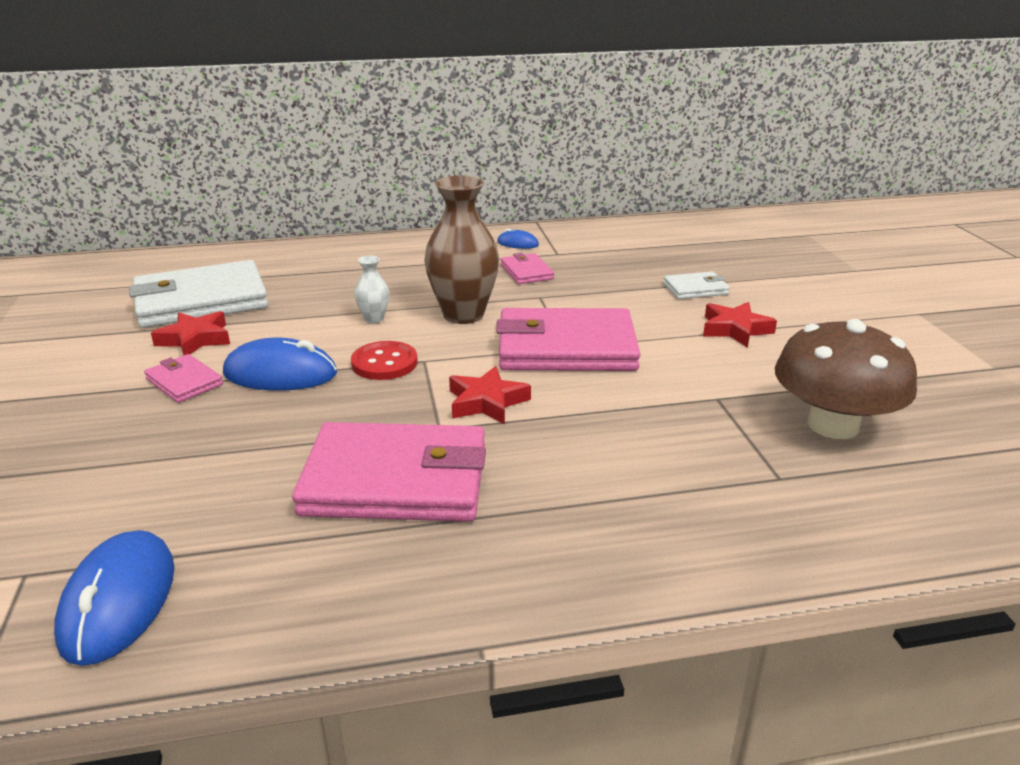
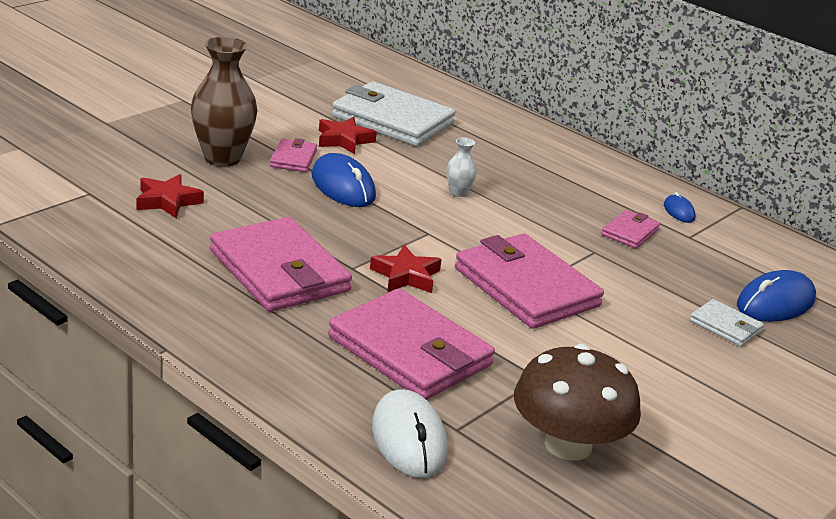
camera: 50 degrees right, 0 degrees up
(119, 601) = (97, 227): blue mouse -> blue mouse (775, 303)
(384, 363) = (404, 219): red button -> none
(463, 315) = (515, 227): brown vase -> brown vase (222, 158)
(625, 453) = (410, 351): none -> pink wallet
(735, 329) = (673, 364): red star -> red star (167, 201)
(784, 516) = (409, 439): none -> white mouse

